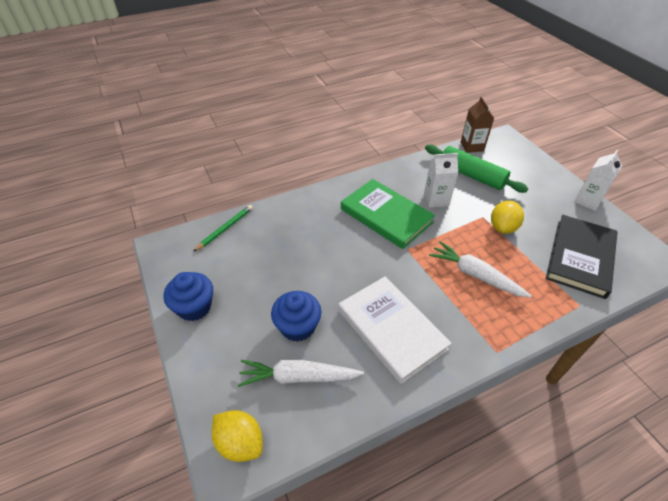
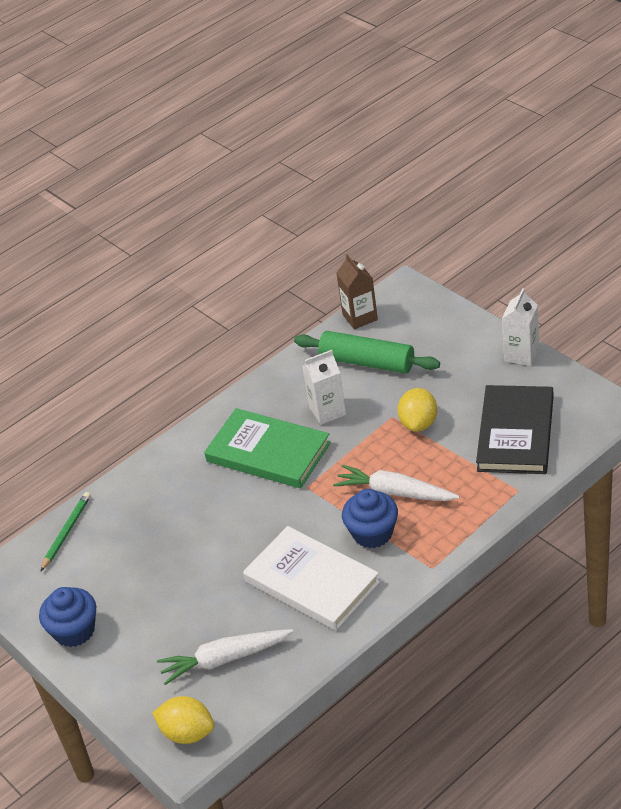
camera: 10 degrees left, 5 degrees down
(297, 326) = (204, 612): blue cupcake -> blue cupcake (372, 533)

